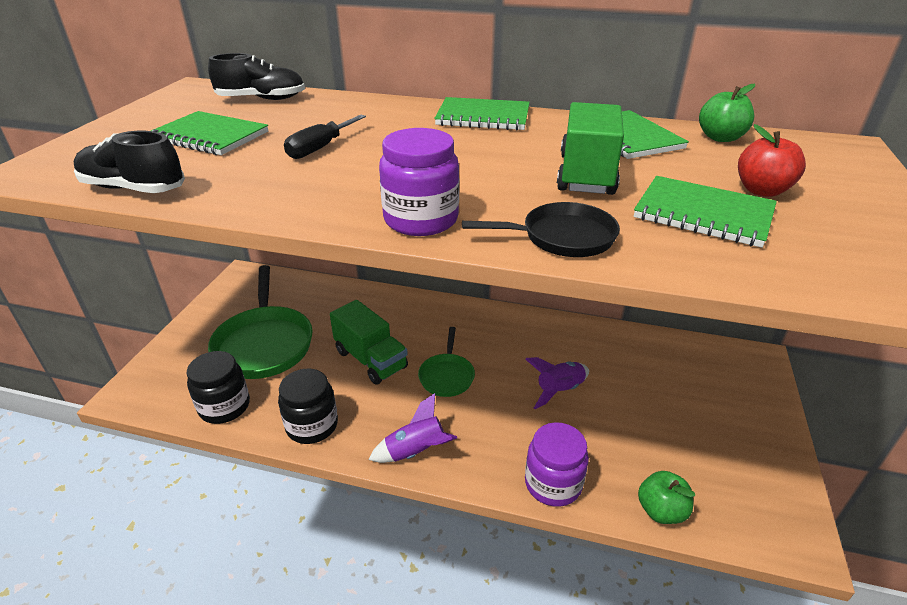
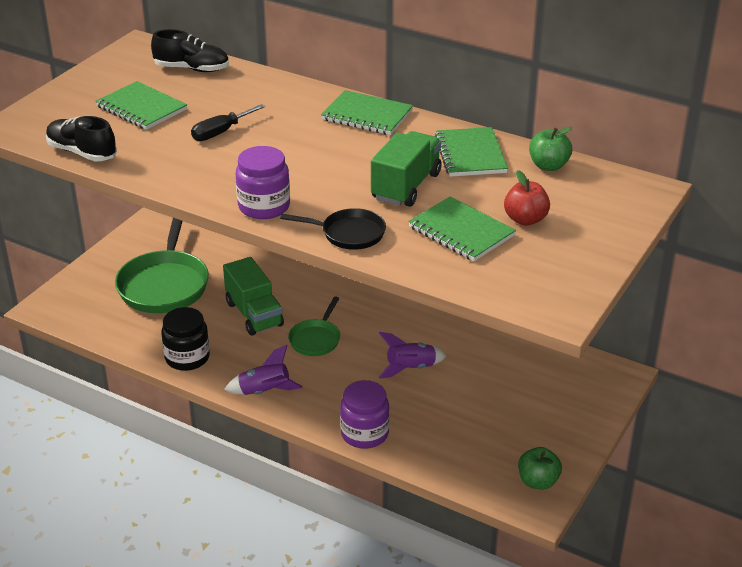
camera: 15 degrees right, 0 degrees up
(224, 406) = (120, 331): black jar -> none
(661, 511) = (441, 467): green apple -> green apple (538, 481)

